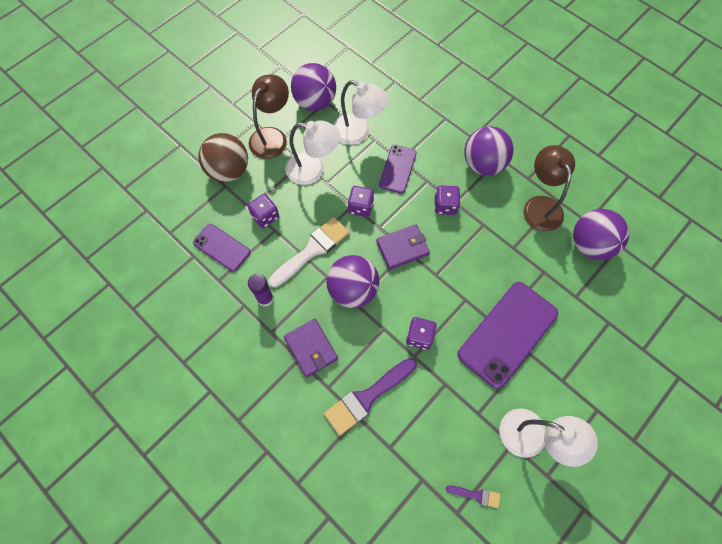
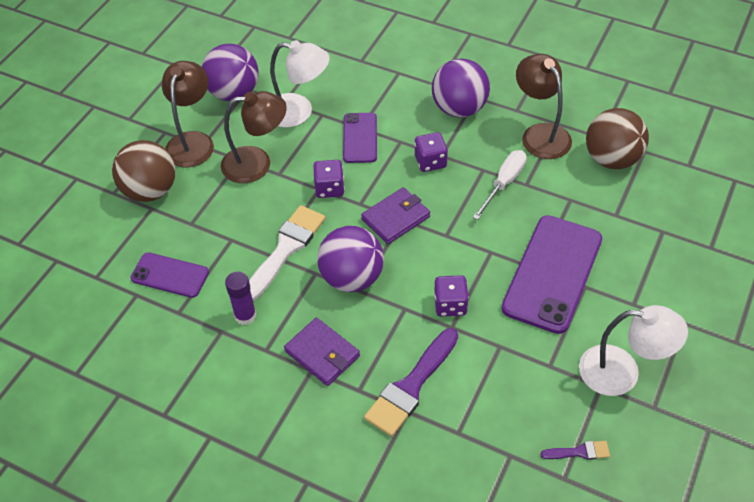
camera: 15 degrees left, 15 degrees down
(265, 216) = (214, 228): purple dice -> none
(313, 170) = (257, 164): white lamp -> brown lamp
(496, 242) = (504, 183): none -> white screwdriver
(590, 245) = (611, 159): purple ball -> brown ball

